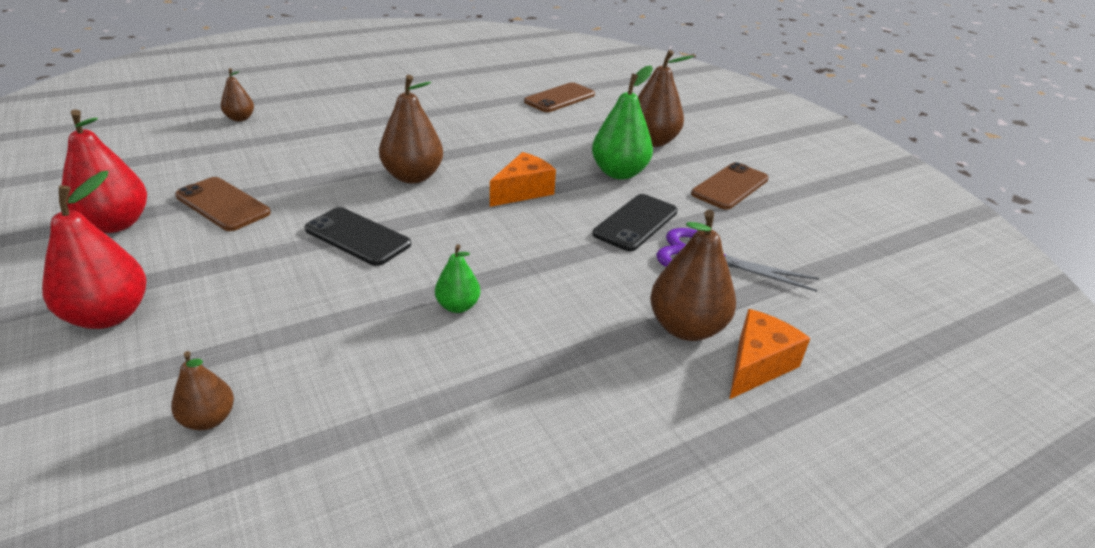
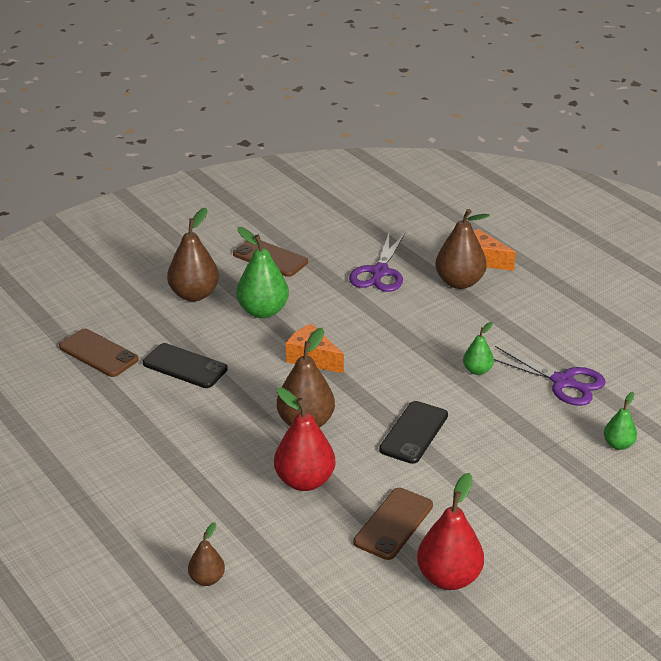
camera: 95 degrees left, 0 degrees up
(108, 316) = (558, 525): red pear -> red pear (304, 481)
(209, 419) = (618, 444): brown pear -> green pear
(395, 390) = (563, 382): none -> purple scissors
(635, 223) = (342, 302): black phone -> black phone (185, 366)

